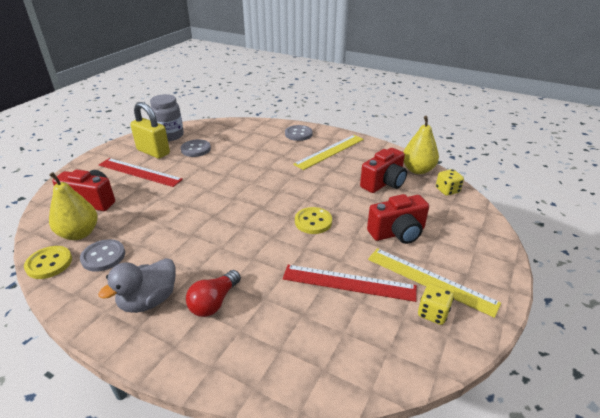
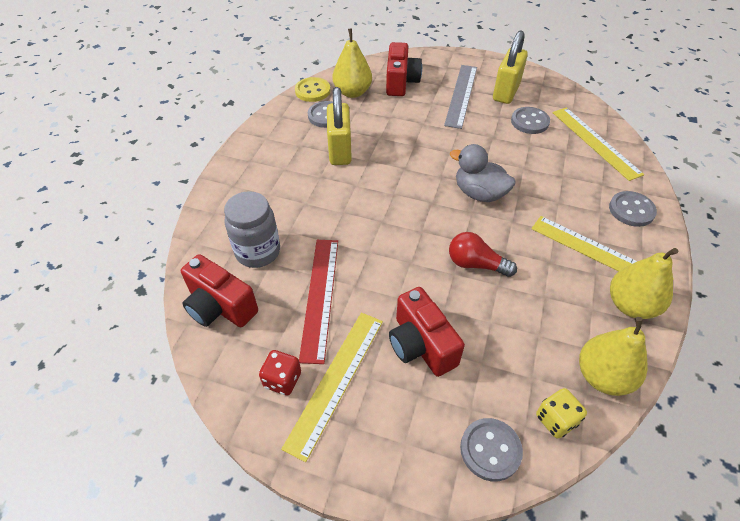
camera: 80 degrees right, 15 degrees up
(139, 172) = (461, 95): red ruler -> grey ruler
(149, 300) = (279, 158): grey duck -> grey duck (479, 193)
(167, 252) = (340, 151): none -> yellow padlock
(170, 136) = (549, 93): grey jar -> grey jar (258, 252)
(214, 302) = (281, 198): red light bulb -> red light bulb (475, 264)
(233, 131) = (595, 142): none -> yellow ruler
(313, 222) = (418, 253): yellow button -> none
(370, 151) = (630, 305): none -> yellow pear
(384, 183) = (539, 327): red camera -> red camera (220, 307)
(433, 313) = (282, 380): yellow dice -> red dice
(471, 217) = (490, 450): none -> grey button

